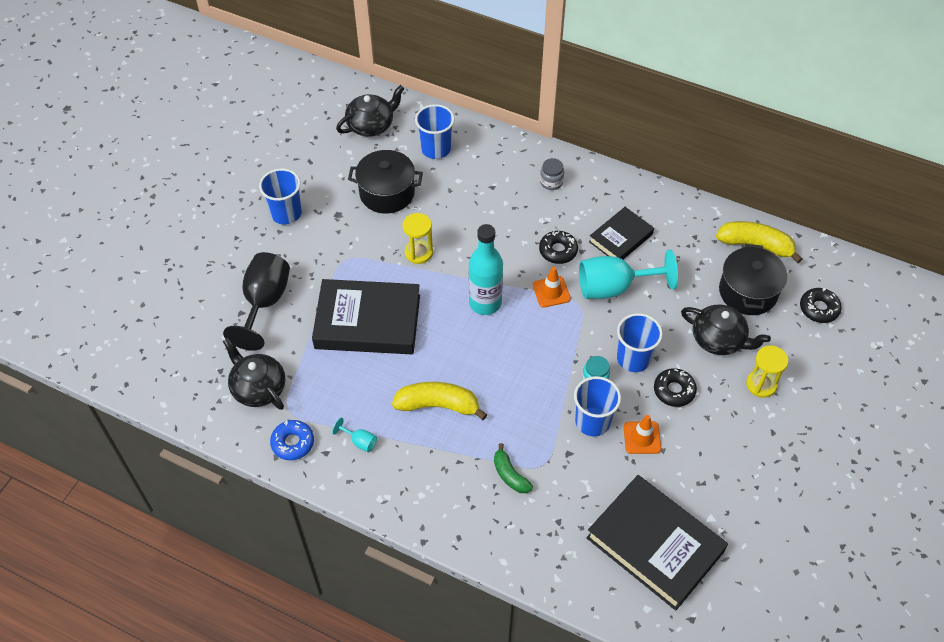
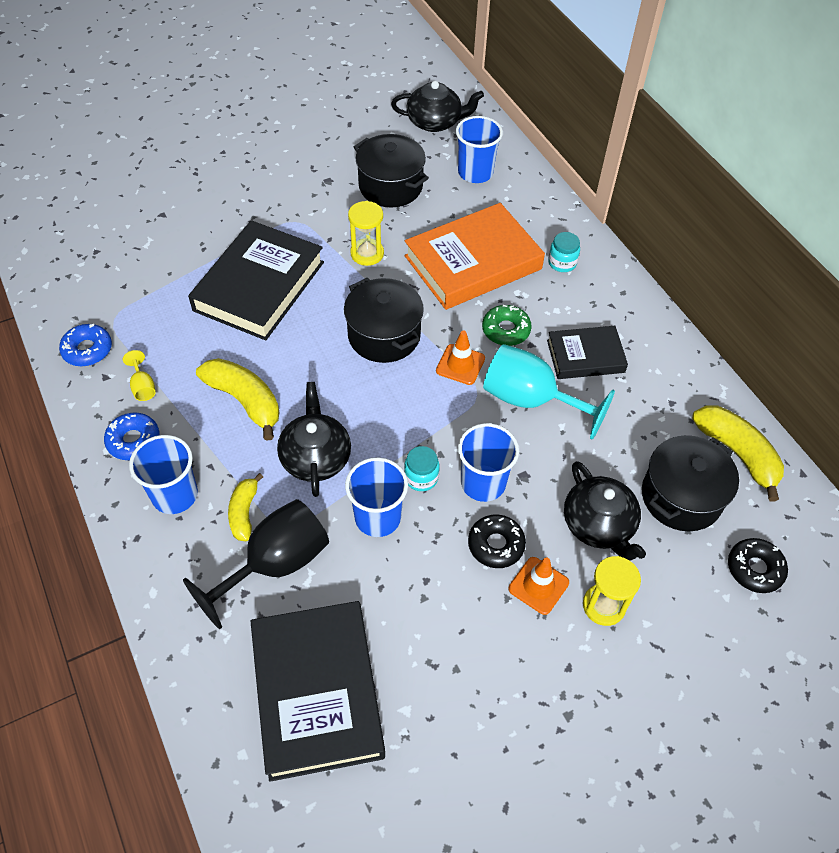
camera: 35 degrees right, 0 degrees up
(258, 387) = (110, 284): black teapot -> black teapot (315, 457)
(264, 303) = (189, 218): black goblet -> black goblet (275, 564)
(286, 213) = (284, 155): blue cup -> blue cup (175, 495)
(359, 441) = (143, 387): turquoise goblet -> yellow goblet
(368, 321) = (259, 286): black book -> black book turned 75 degrees clockwise
(391, 480) = (133, 440): none -> blue donut
(485, 303) = (384, 335): turquoise bottle -> black pot
(494, 216) = (473, 262): none -> orange book
(510, 475) = (244, 512): green banana -> yellow banana
(551, 182) = (562, 263): grey jar -> turquoise jar
(558, 251) = (506, 330): black donut -> green donut
(642, 437) = (413, 569): orange traffic cone -> orange traffic cone (538, 585)

